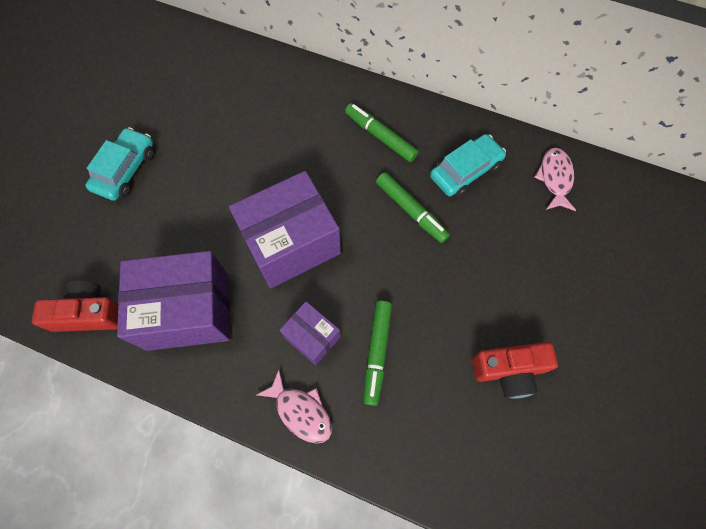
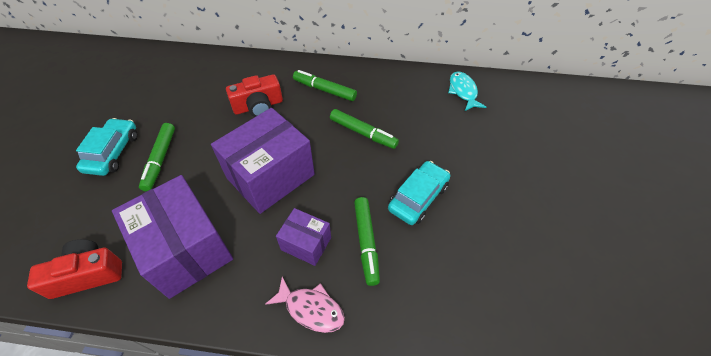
camera: 15 degrees left, 15 degrees down
(175, 192) = (160, 159): none -> green marker
(188, 311) = (186, 249): purple box -> purple box turned 75 degrees clockwise
(465, 171) = (396, 99): turquoise car -> turquoise car (418, 197)
(509, 370) = (480, 229): red camera -> red camera (258, 106)
(554, 178) = (463, 91): pink fish -> turquoise fish

